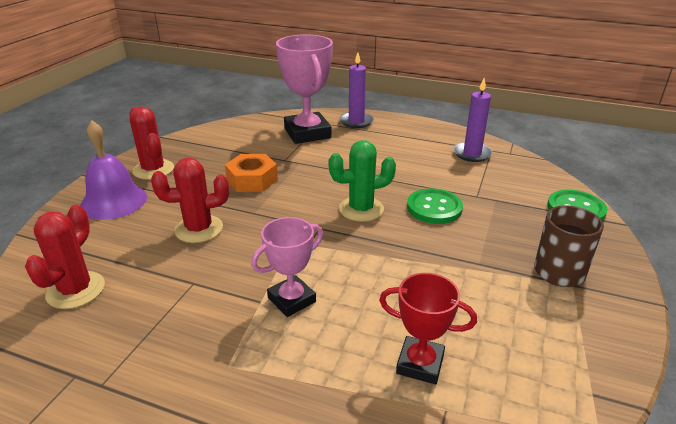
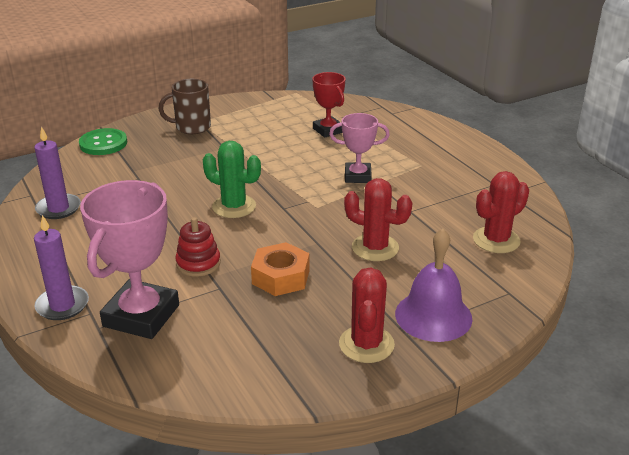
camera: 140 degrees left, 0 degrees up
(319, 165) = (198, 263): none -> red stacking toy
(434, 208) = (184, 184): green button -> none

